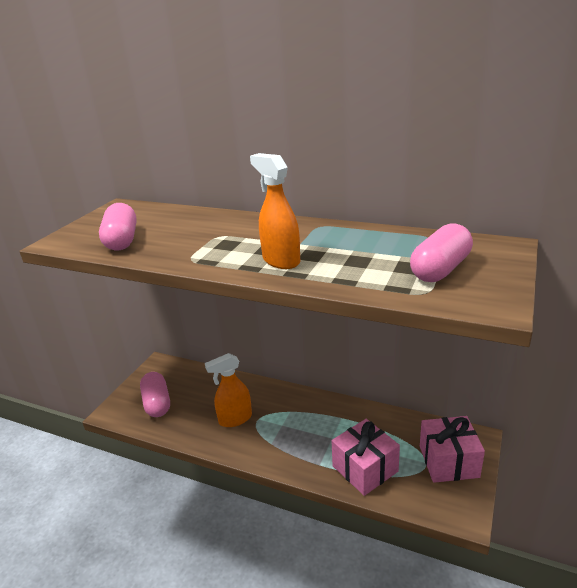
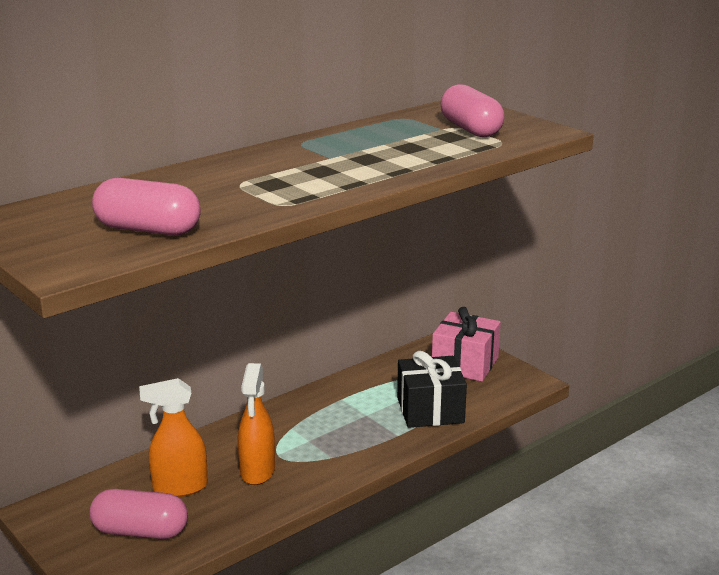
camera: 65 degrees left, 5 degrees down
(280, 260) = (358, 171): orange spray bottle -> orange spray bottle (179, 487)
(365, 468) = (430, 410): pink gift -> black gift

